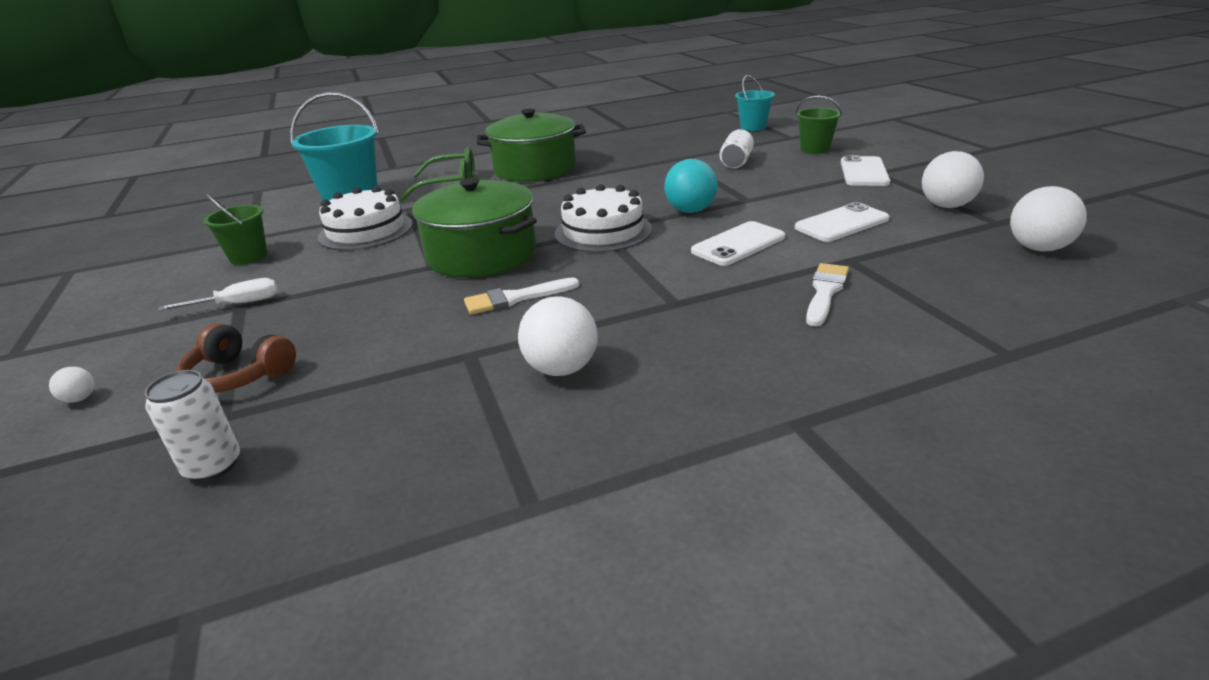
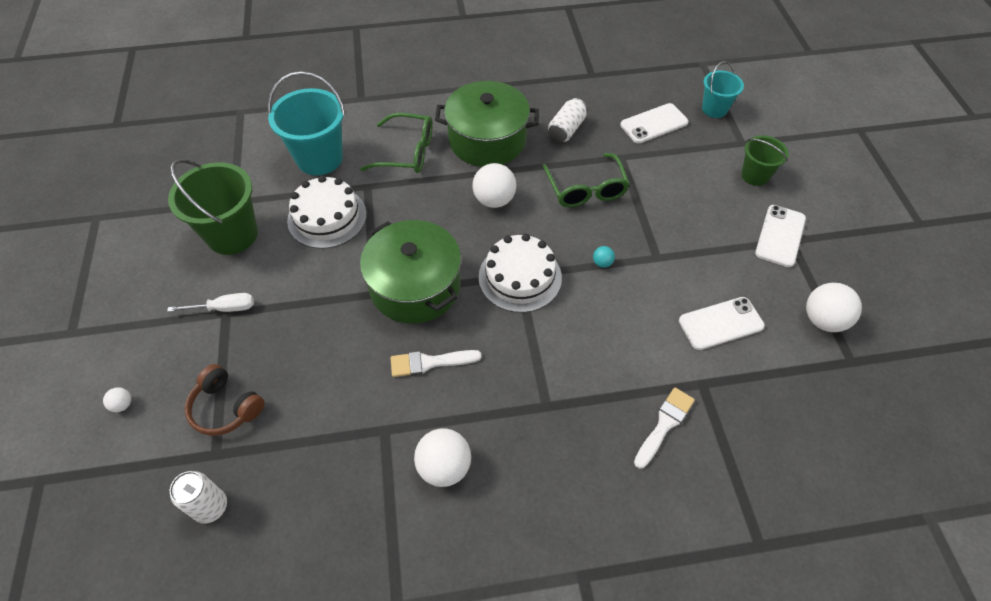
camera: 10 degrees right, 25 degrees up
(249, 257) = (232, 234): green bucket -> green bucket, size x1.72
(650, 178) = (586, 189): none -> green glasses
(690, 211) = (602, 263): turquoise ball -> turquoise ball, size x0.47
(736, 162) = (673, 180): white can -> white can (566, 129)
(738, 244) = (623, 332): white phone -> white phone (654, 124)
(1038, 248) = (862, 412): white ball -> white ball (494, 200)

